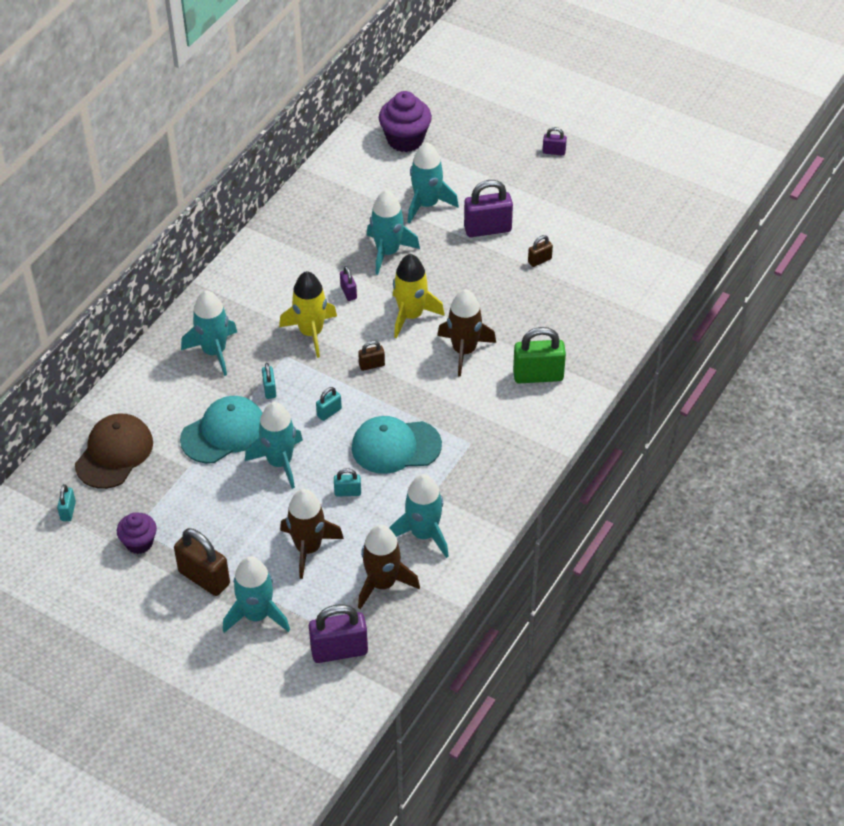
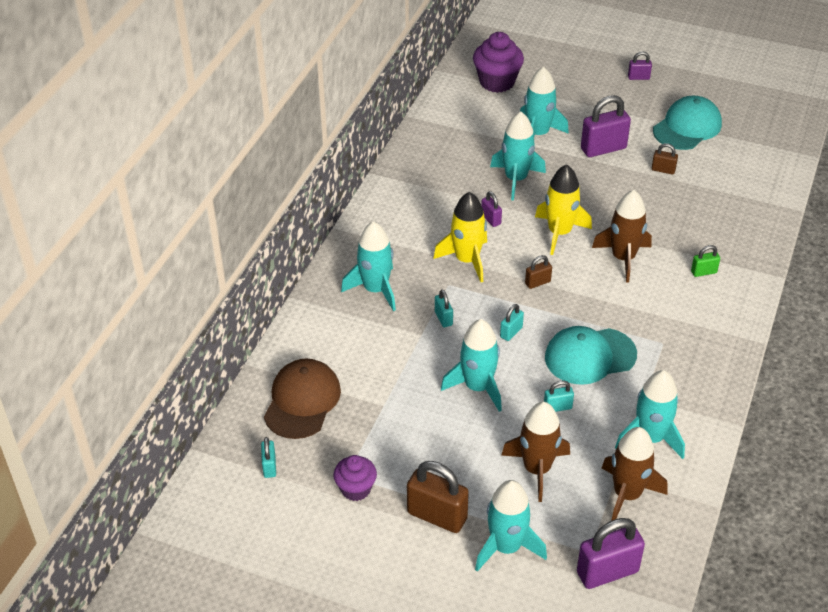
camera: 10 degrees left, 5 degrees down
(224, 432) = (410, 365): turquoise cap -> turquoise cap (687, 127)
(538, 375) = (703, 272): green padlock -> green padlock, size x0.51
(539, 260) = (663, 170): brown padlock -> brown padlock turned 60 degrees clockwise

